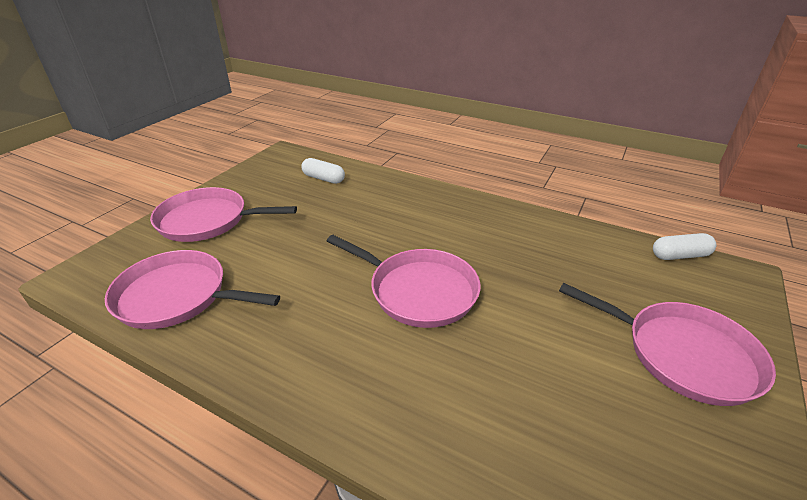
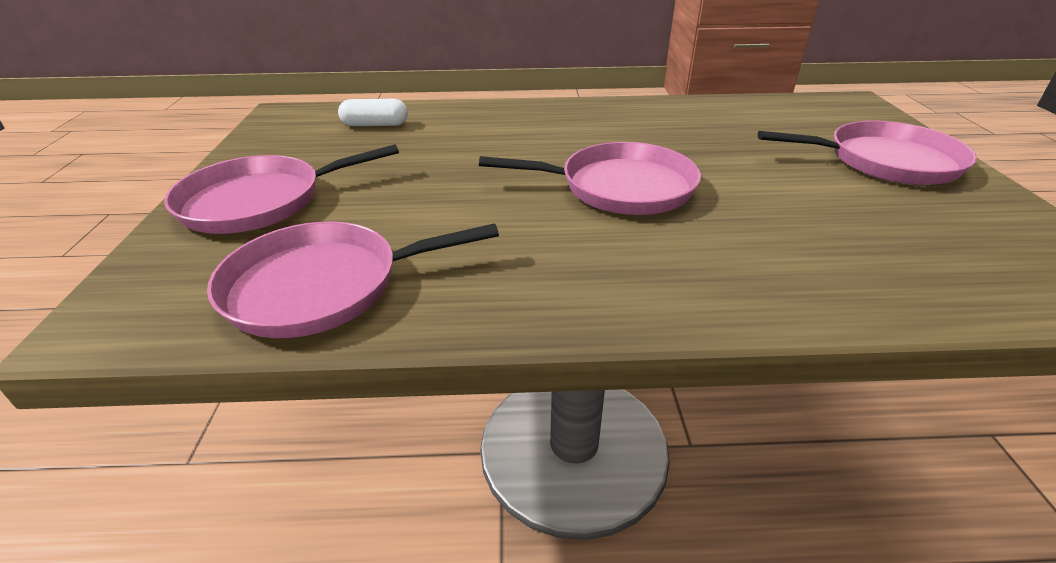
camera: 30 degrees left, 0 degrees up
(680, 255) = (799, 101): white capsule -> none

